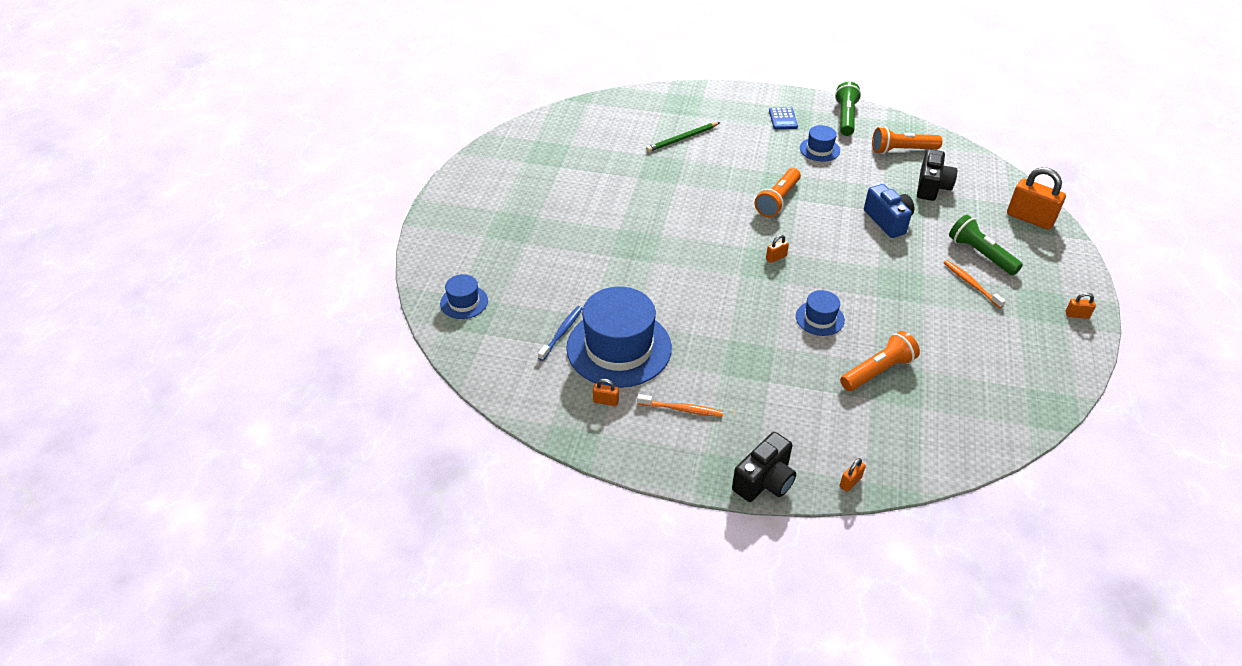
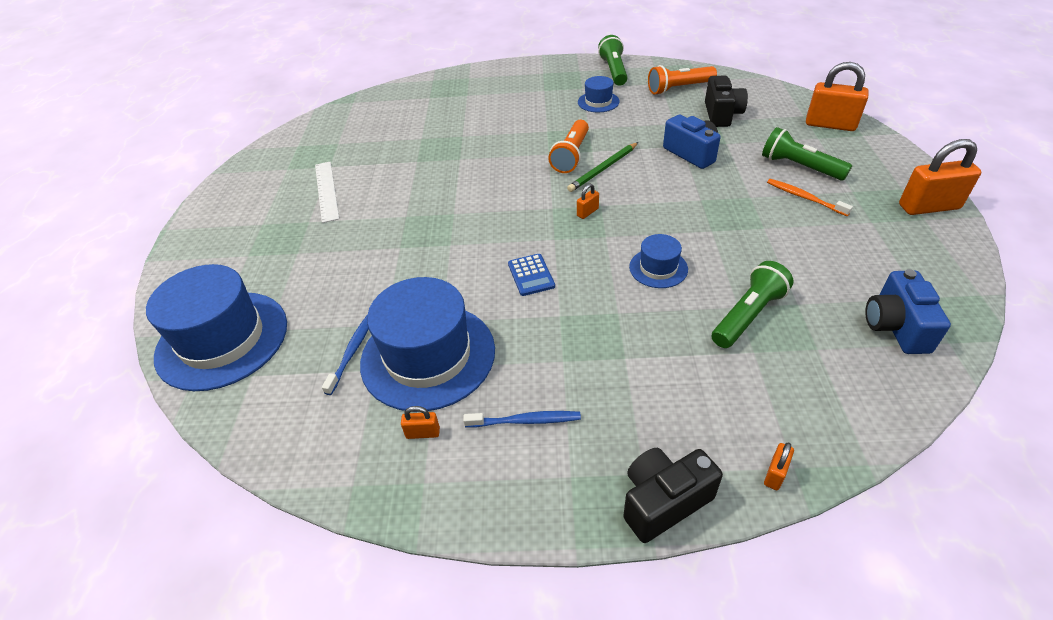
camera: 10 degrees left, 0 degrees up
(464, 302) = (222, 339): blue hat -> blue hat, size x2.10
(555, 190) = (326, 191): none -> white ruler
(682, 139) = (456, 117): green pencil -> green pencil (603, 169)
(682, 409) = (525, 421): orange toothbrush -> blue toothbrush
(764, 481) = (663, 501): black camera -> black camera turned 150 degrees counterclockwise
(783, 119) = (553, 82): blue calculator -> blue calculator (531, 275)
(878, 371) = (748, 315): orange flashlight -> green flashlight
(992, 405) = (895, 327): none -> blue camera
(1077, 315) = (928, 207): orange padlock -> orange padlock, size x2.19

